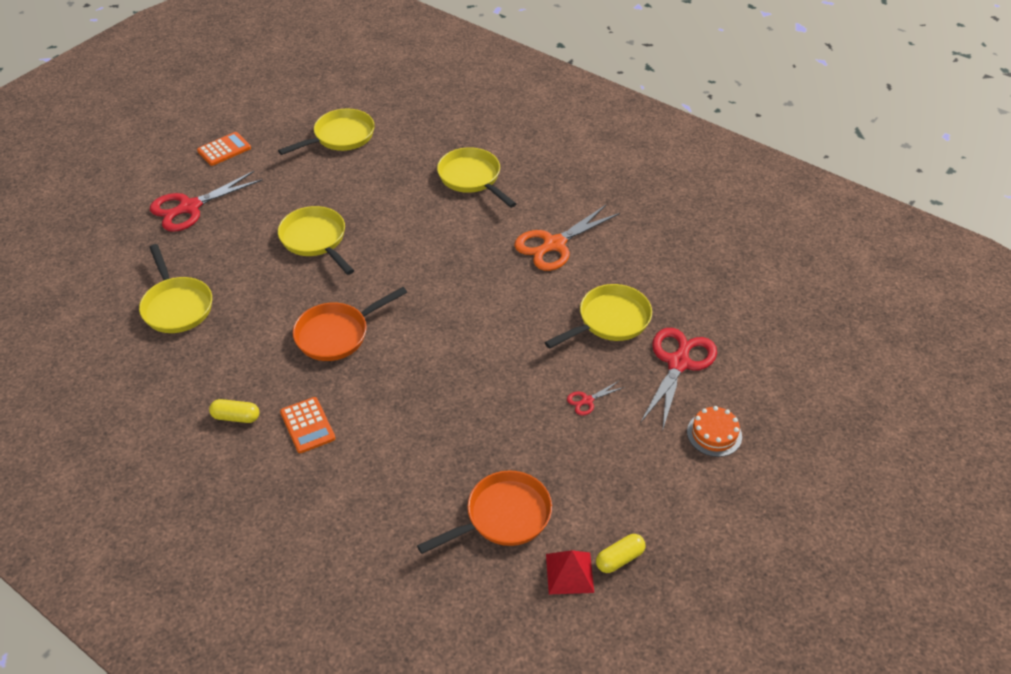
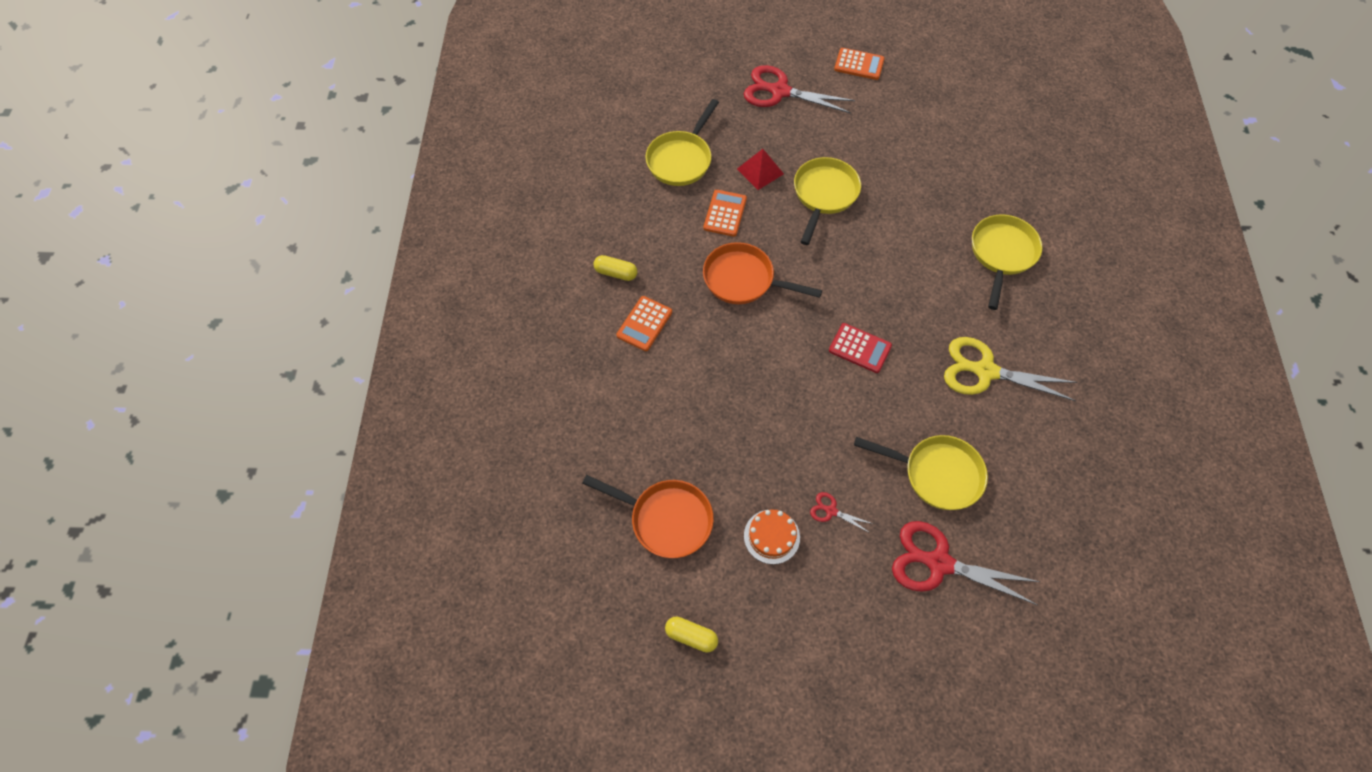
camera: 55 degrees right, 15 degrees up
(236, 417) = (616, 273): yellow capsule -> yellow capsule turned 45 degrees counterclockwise
(262, 309) = (725, 213): none -> orange calculator
(340, 137) = (952, 127): yellow pan -> none
(469, 301) = (860, 348): none -> red calculator
(554, 245) = (984, 371): orange scissors -> yellow scissors
(569, 573) = (650, 604): red pyramid -> red pyramid (760, 171)
(678, 362) = (938, 563): red scissors -> red scissors turned 150 degrees counterclockwise
(714, 434) = (881, 642): orange cake -> orange cake (771, 536)

